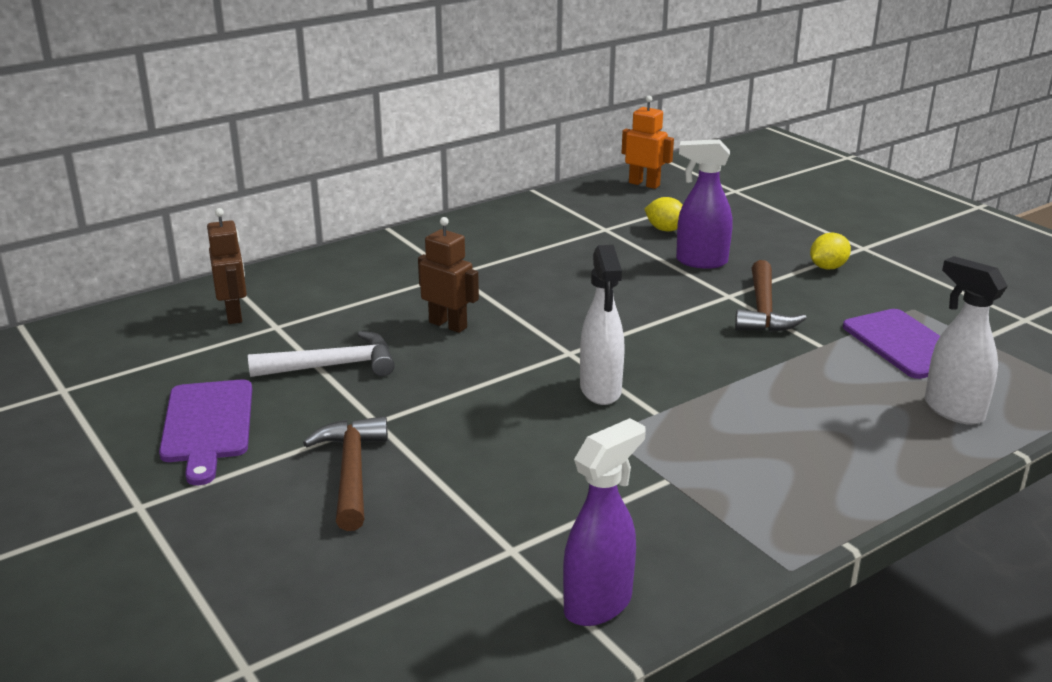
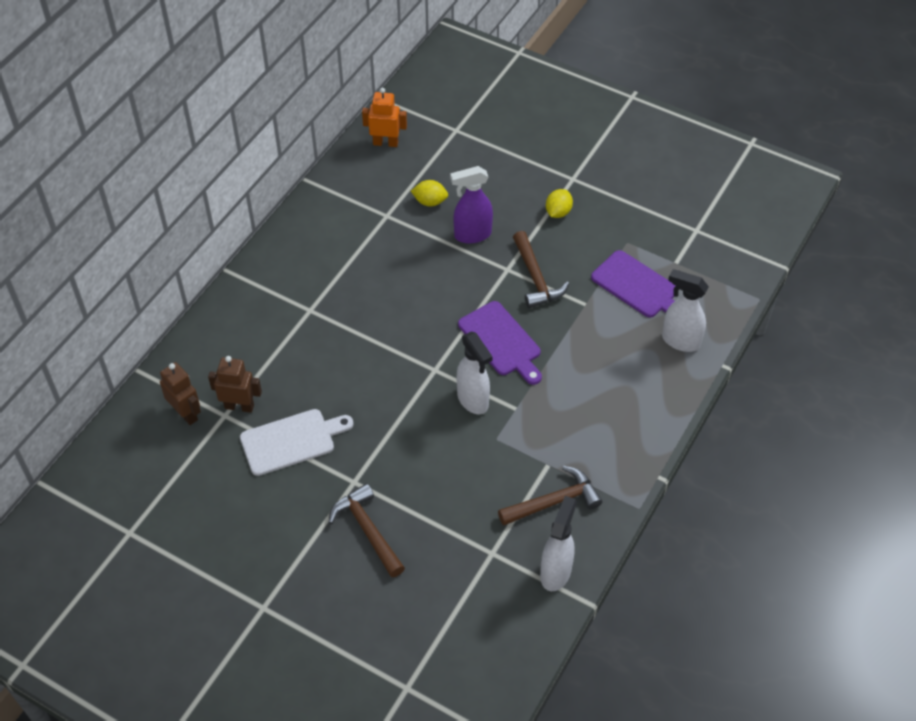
camera: 25 degrees left, 25 degrees up
(207, 425) = (252, 526): purple cutting board -> purple cutting board (501, 341)
(332, 366) = (291, 441): white hammer -> white cutting board
(448, 325) = (340, 370): brown robot -> brown robot (239, 406)
(599, 604) = (556, 572): purple spray bottle -> white spray bottle
(650, 522) = (554, 502): none -> brown hammer

